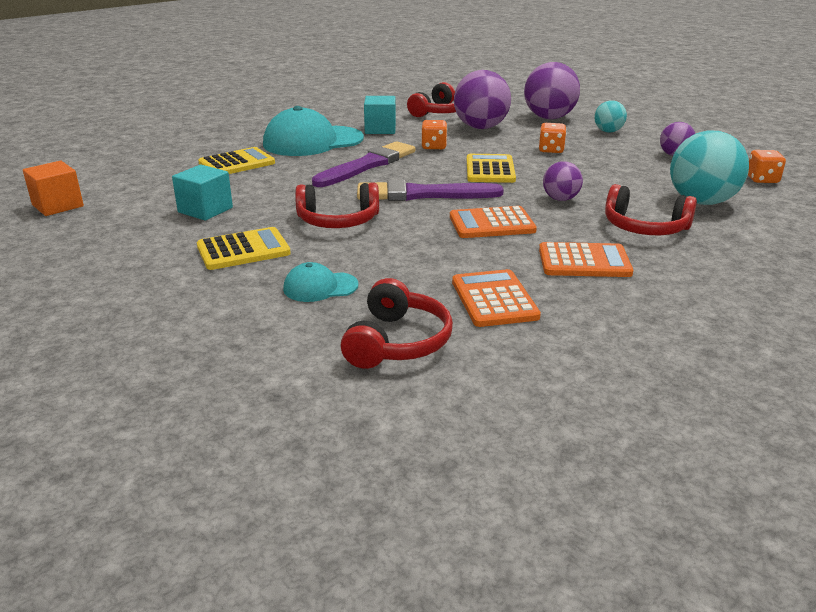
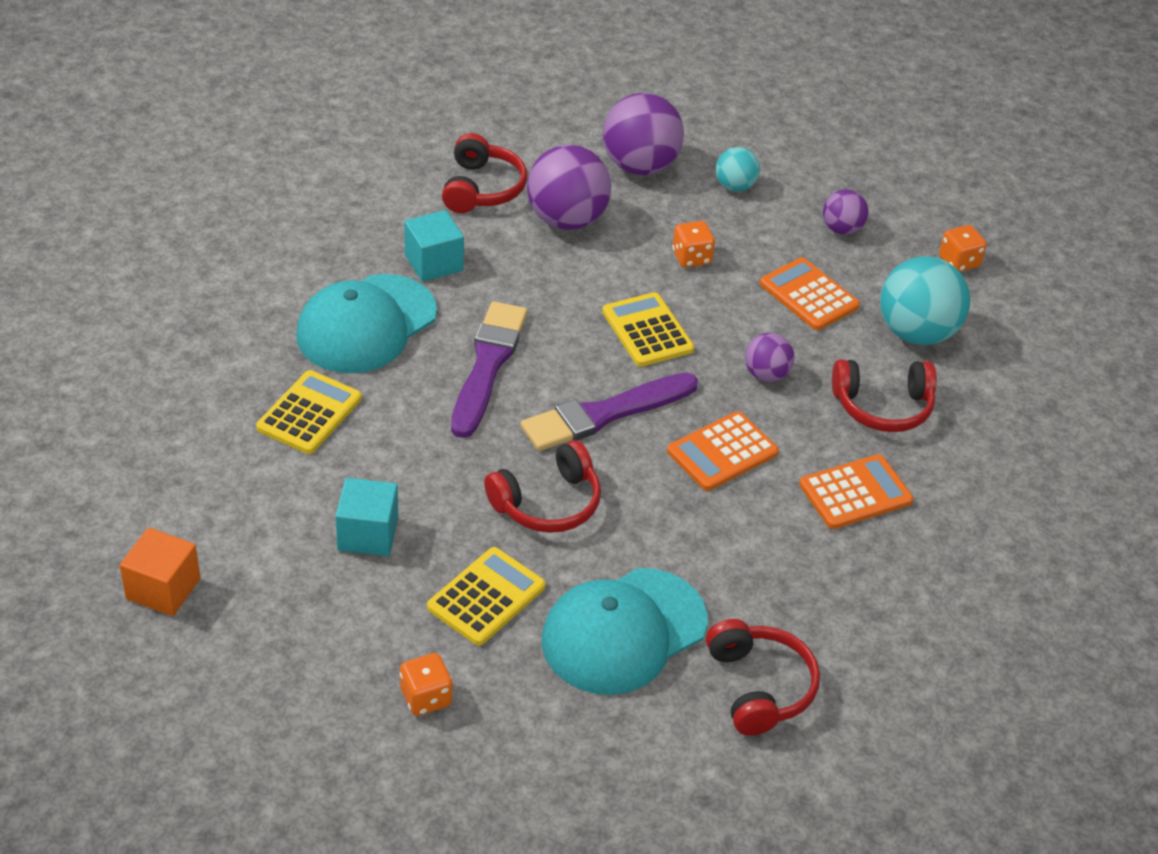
camera: 30 degrees left, 15 degrees up
(320, 287) = (623, 631): turquoise cap -> turquoise cap, size x2.05
(434, 147) = (539, 291): orange dice -> orange dice (426, 697)
(494, 299) = (806, 588): orange calculator -> orange calculator (808, 295)

